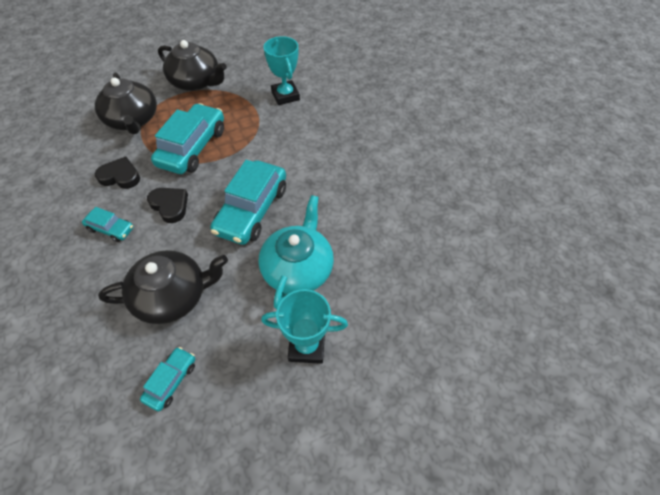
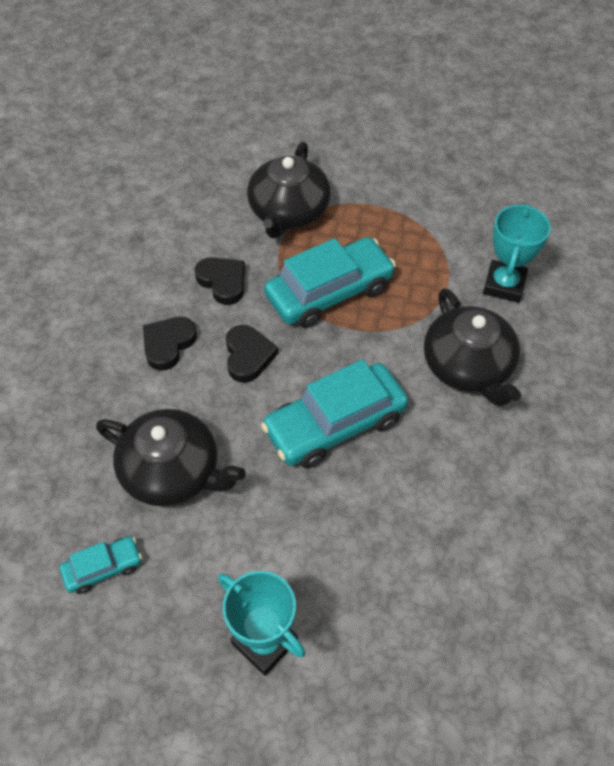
camera: 40 degrees right, 0 degrees up
(111, 229) = (168, 344): turquoise car -> black heart
(196, 82) = (402, 198): black teapot -> black teapot (468, 366)
(298, 268) = (329, 539): turquoise teapot -> none

